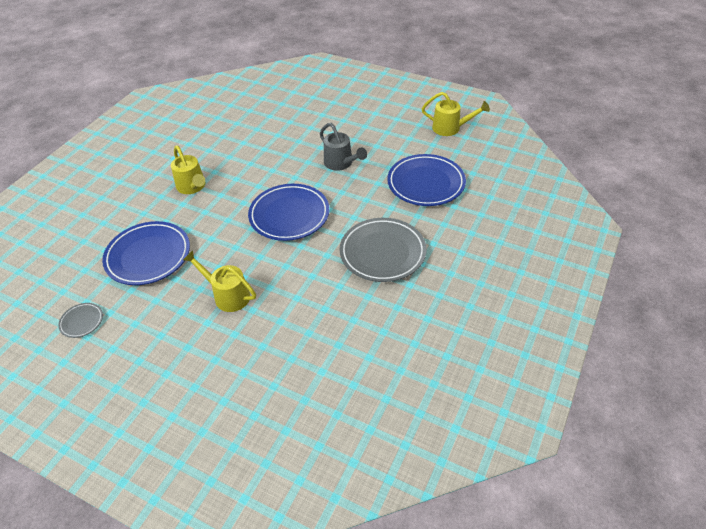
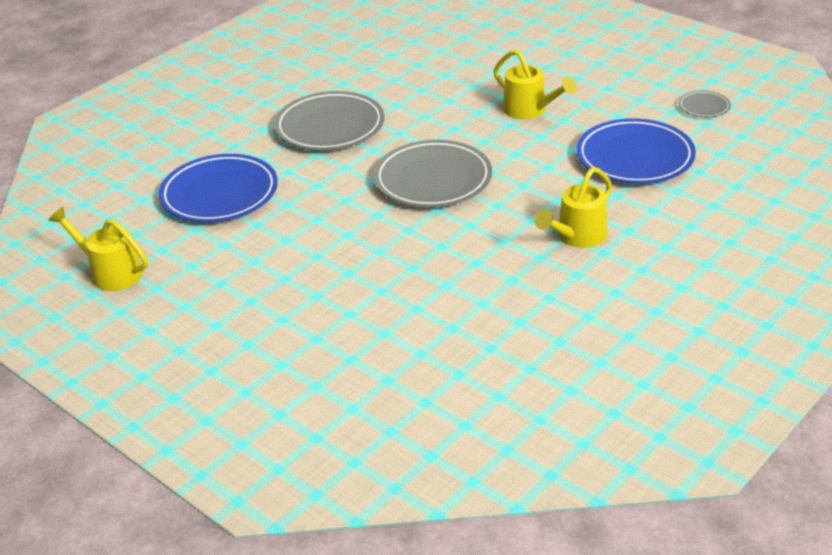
camera: 165 degrees left, 10 degrees down
(192, 187) = (577, 237): yellow watering can -> yellow watering can turned 120 degrees counterclockwise
(289, 215) = (433, 180): blue plate -> grey plate
(341, 163) = (326, 240): grey watering can -> none

